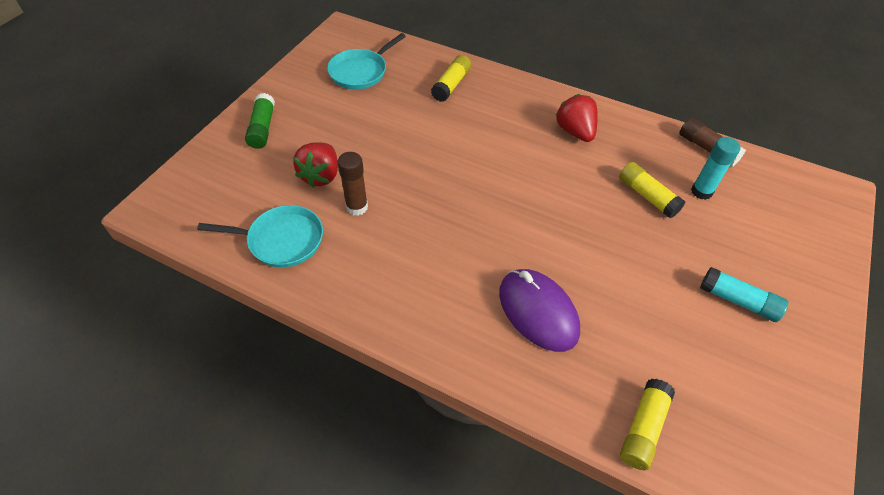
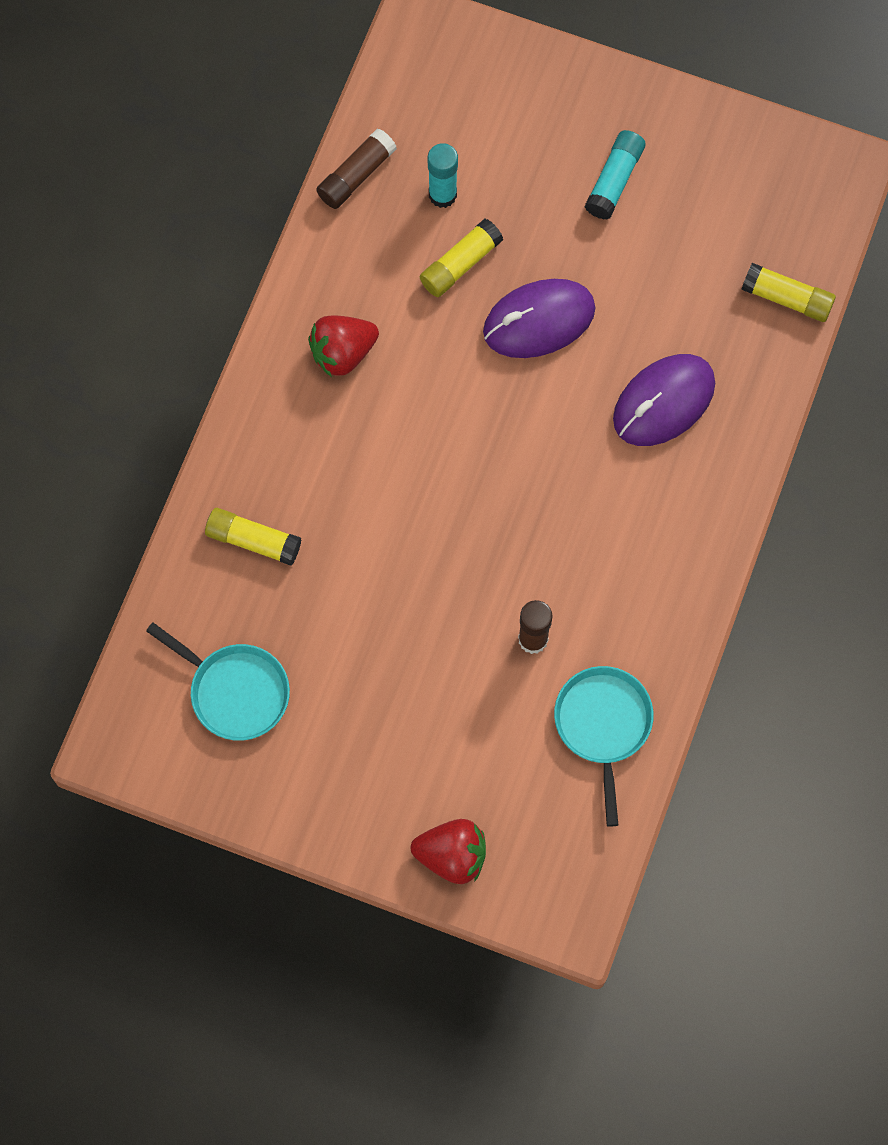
camera: 95 degrees left, 20 degrees up
(262, 128) = (393, 813): green glue stick -> none
(321, 176) = (481, 701): red strawberry -> red strawberry (452, 855)
(606, 237) = (539, 320): none -> purple mouse

